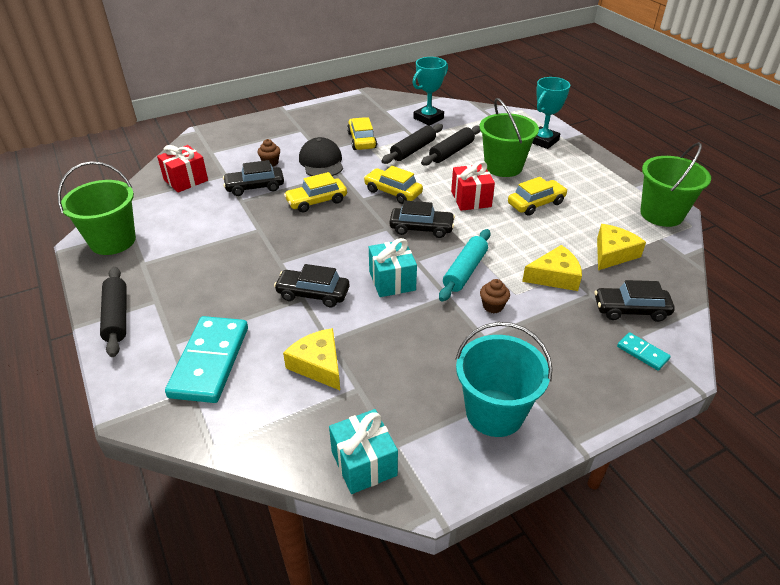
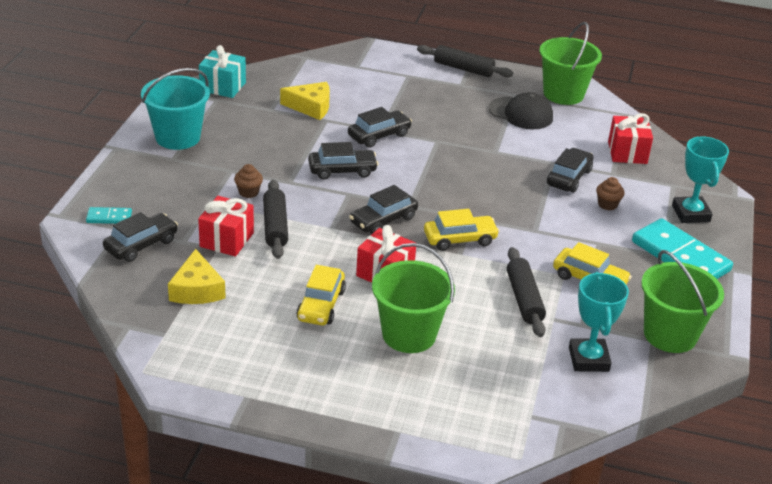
camera: 130 degrees right, 5 degrees down
(210, 361) = (372, 79): turquoise domino -> turquoise domino (680, 256)
(316, 201) = (501, 194): yellow car -> none
(321, 162) = (572, 232): black cap -> black cap (521, 113)
(392, 281) = (342, 170): turquoise gift -> black car
(451, 152) = (486, 322): black rolling pin -> black rolling pin (275, 226)
(465, 271) = (301, 205): turquoise rolling pin -> none
(543, 141) = (418, 408): turquoise trophy -> turquoise trophy (691, 213)
(554, 276) = (226, 240): yellow cheese -> red gift
(661, 214) = (185, 368): green bucket -> green bucket (670, 335)

